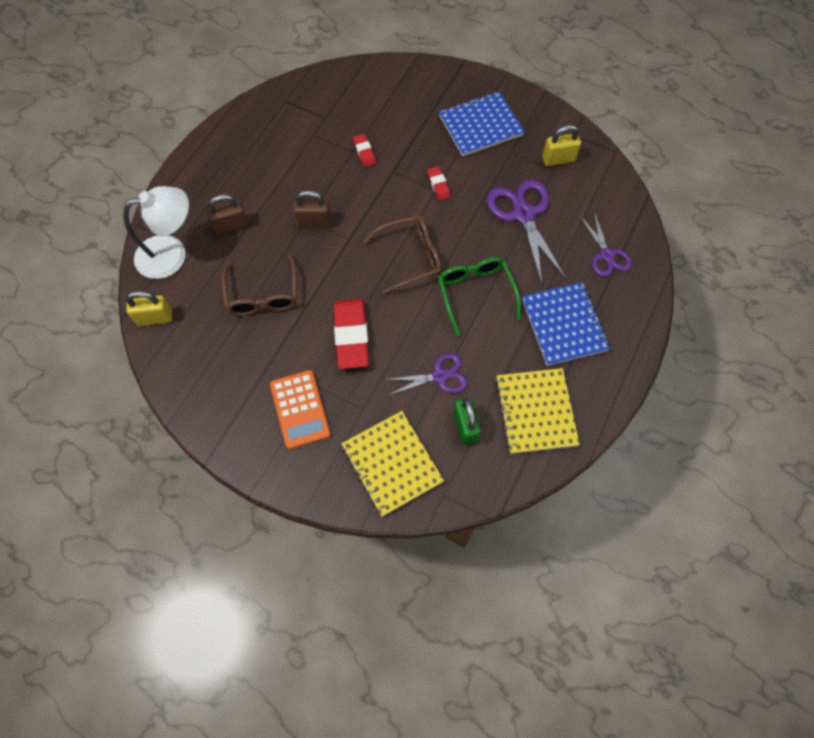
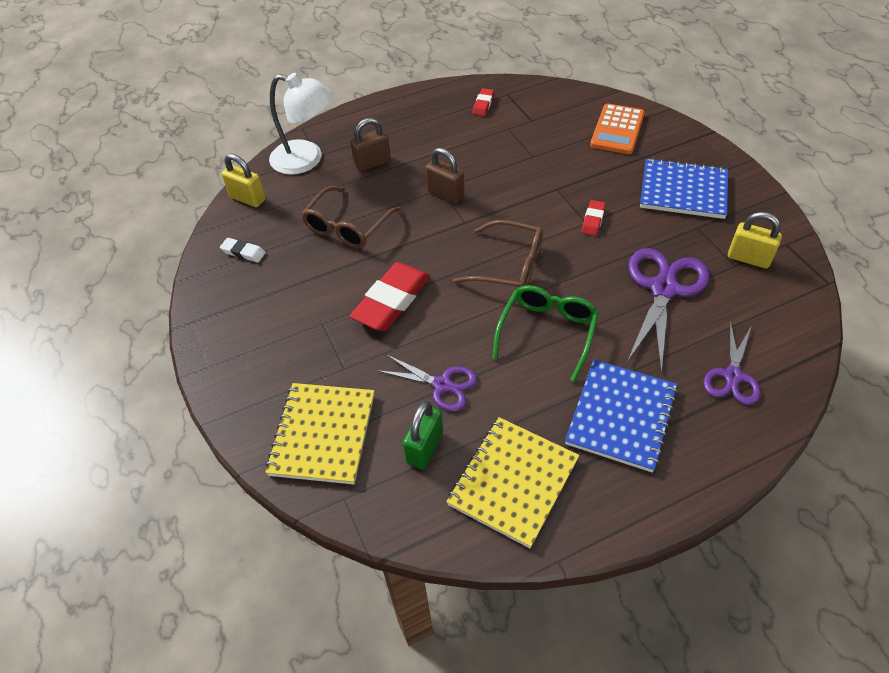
camera: 40 degrees right, 15 degrees down
(199, 367) = (243, 252): none -> white eraser
(231, 226) = (372, 163): brown padlock -> brown padlock turned 45 degrees counterclockwise
(300, 409) = (289, 334): orange calculator -> orange calculator (617, 130)
(364, 152) = (543, 161): red eraser -> red eraser (483, 104)

